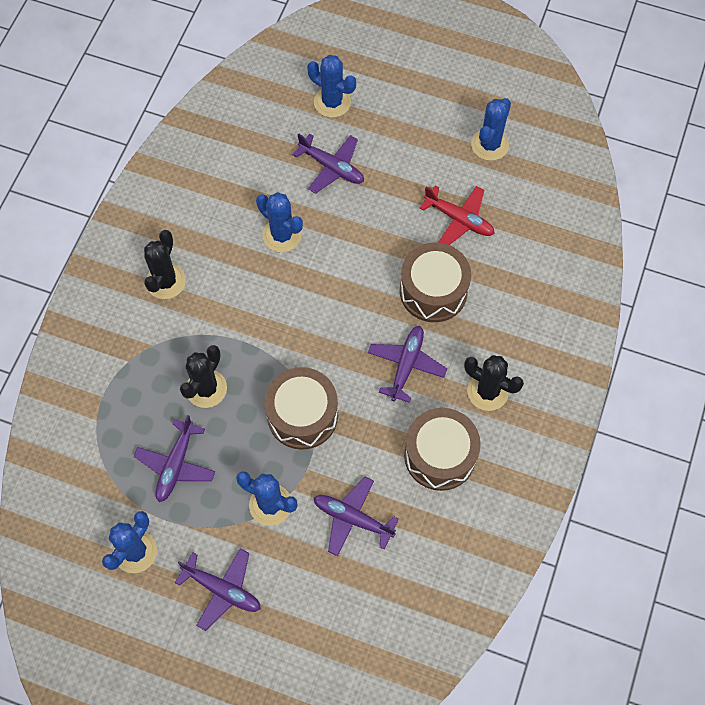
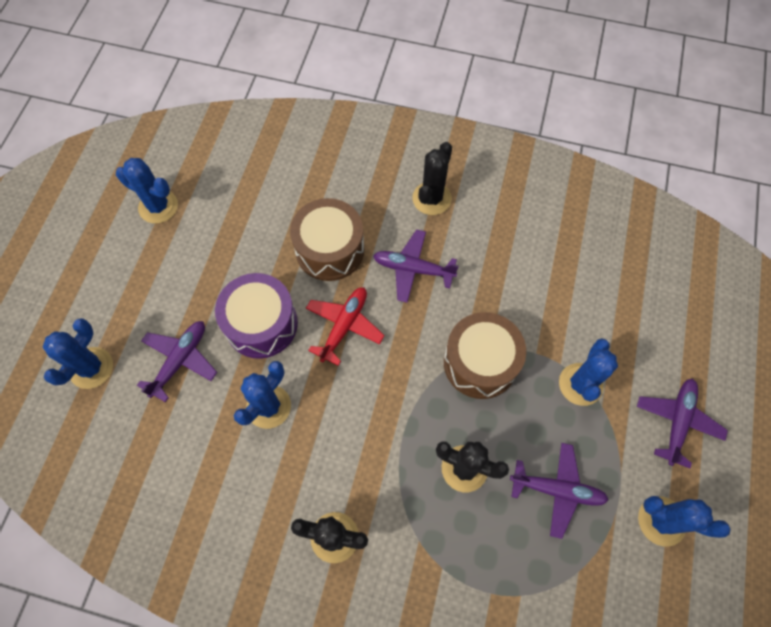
camera: 95 degrees left, 0 degrees up
(352, 518) = (578, 306): purple plane -> none
(360, 230) = (261, 324): none -> purple drum
(440, 455) = (501, 235): brown drum -> none
(459, 219) = (247, 230): red plane -> red plane (344, 326)

